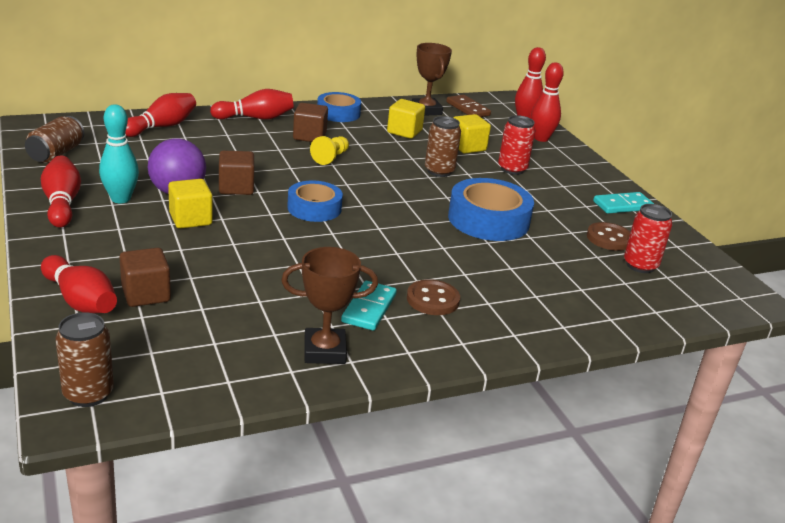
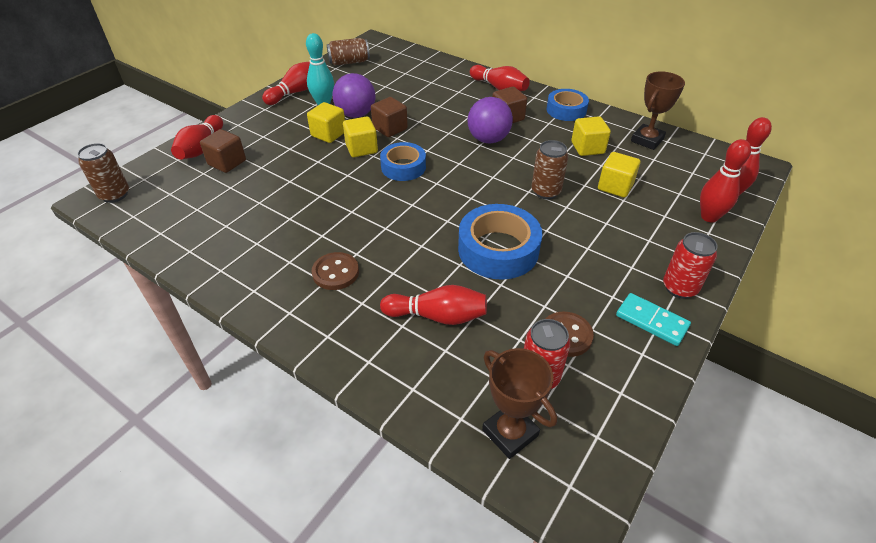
camera: 60 degrees right, 15 degrees up
(161, 127) = (432, 69): red bowling pin -> red bowling pin (437, 316)
(249, 214) = (361, 148): none -> yellow cube
(324, 351) = (222, 254): brown trophy -> brown trophy (510, 433)
(330, 158) = (488, 139): yellow pawn -> purple ball
(369, 308) = (293, 248): turquoise domino -> none
(468, 109) = (692, 156): brown domino -> none
(512, 169) = (614, 225): red can -> red can (679, 288)

